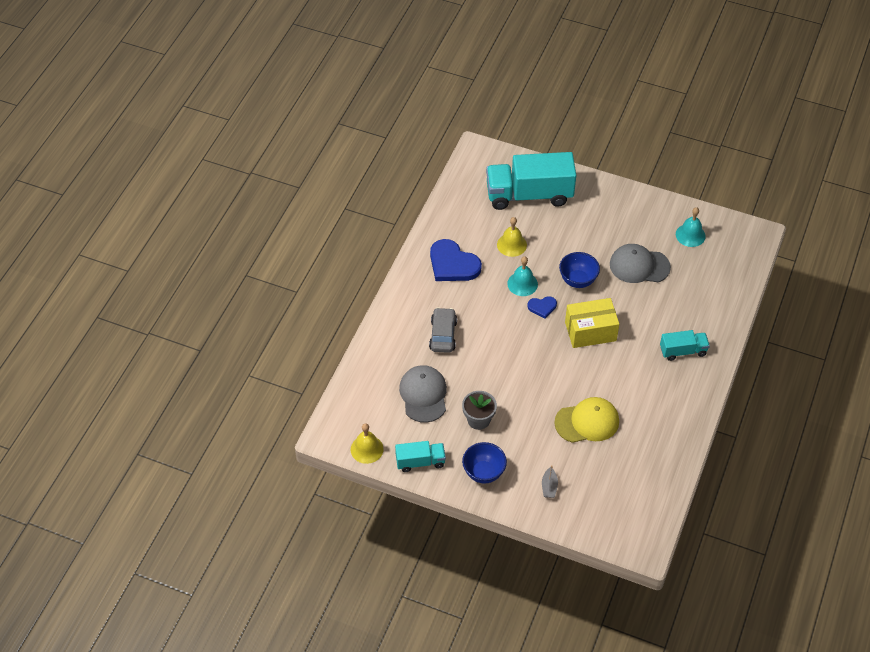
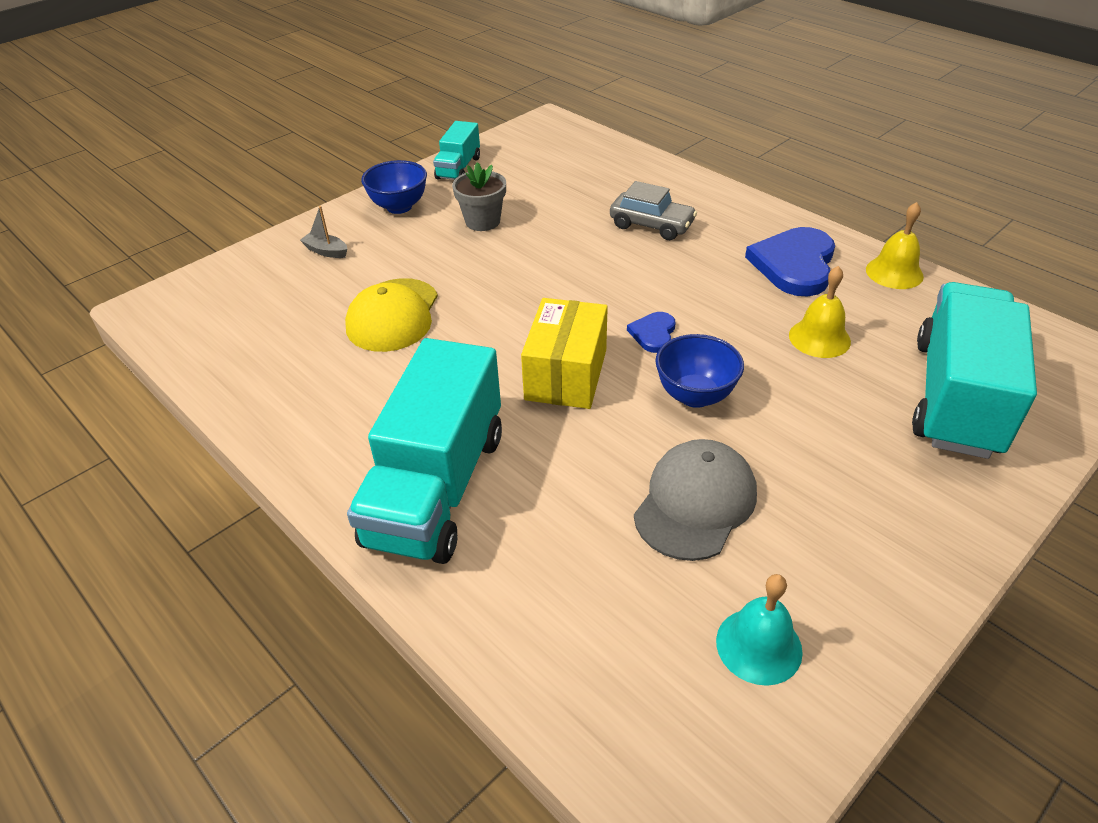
camera: 115 degrees right, 10 degrees down
(367, 449) = (508, 139): yellow bell -> yellow bell (894, 272)
(423, 395) = (557, 189): grey cap -> none
(453, 264) = (794, 264): blue heart -> blue heart turned 45 degrees counterclockwise
(522, 284) = (718, 326): turquoise bell -> none
(683, 351) = (436, 487): turquoise truck -> turquoise truck, size x2.01

